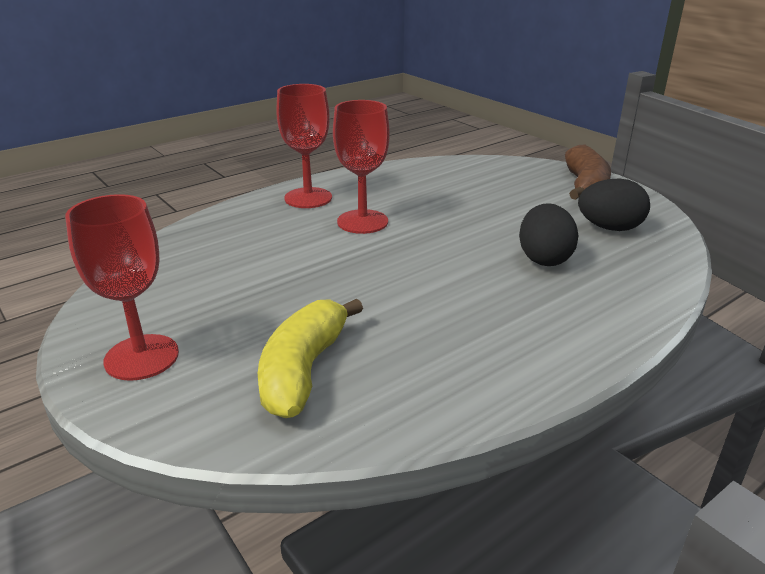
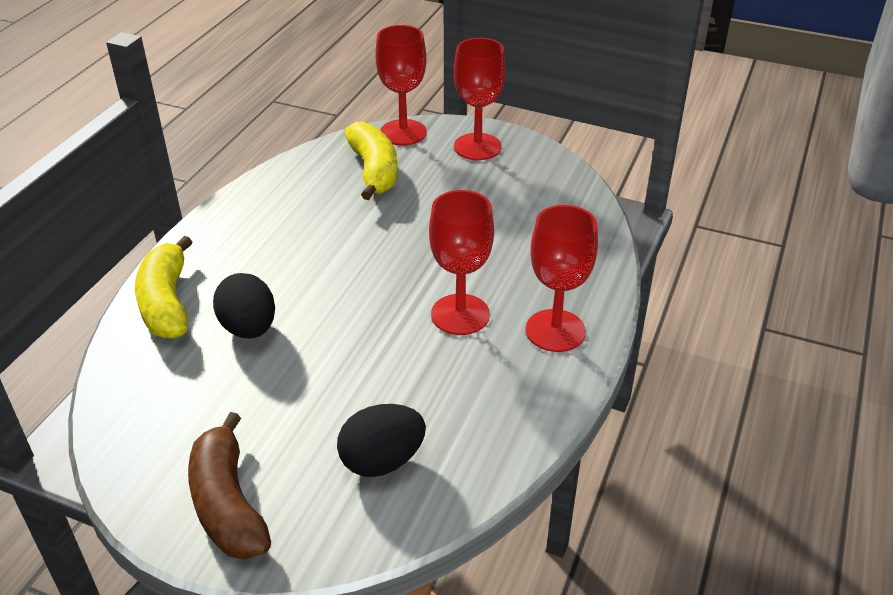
camera: 150 degrees right, 10 degrees up
(198, 421) = (403, 132): none -> red goblet
(609, 228) = (185, 408): black egg -> black egg (382, 461)
(623, 298) = (167, 302): none -> yellow banana

